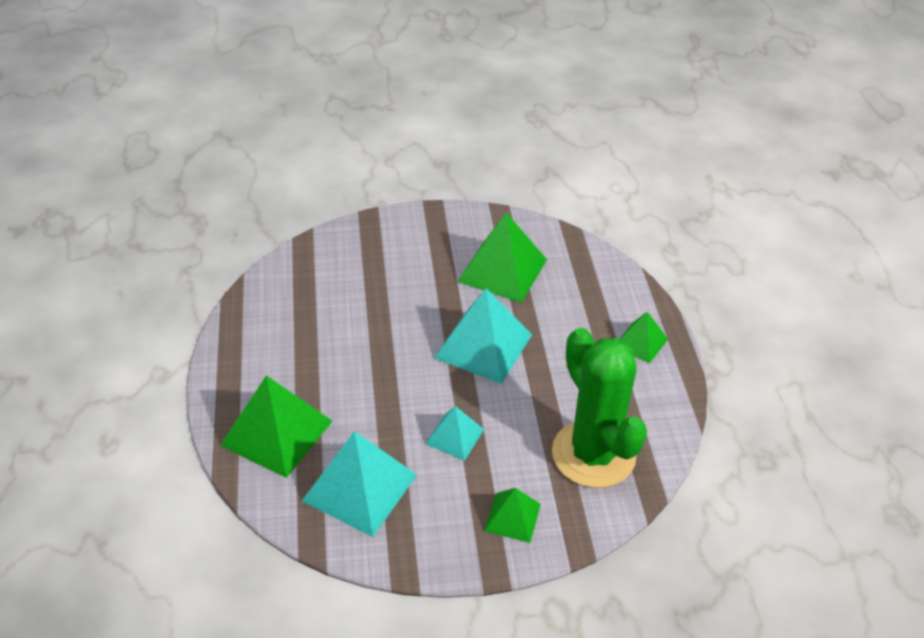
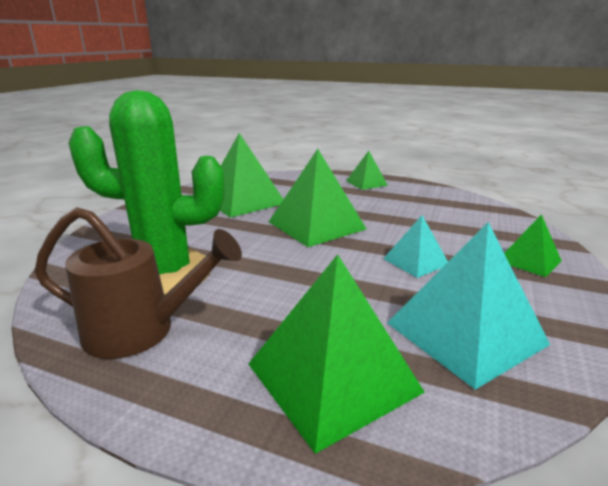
camera: 60 degrees left, 20 degrees down
(269, 329) = (142, 331): none -> brown watering can
(483, 346) = (316, 225): turquoise pyramid -> green pyramid
(593, 454) = (465, 217): green cactus -> green cactus (166, 273)

